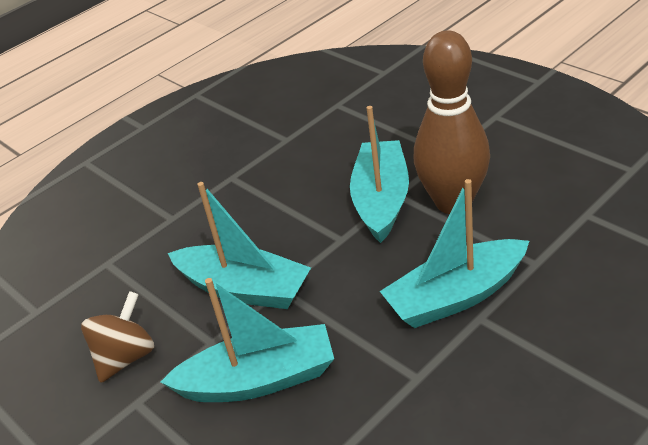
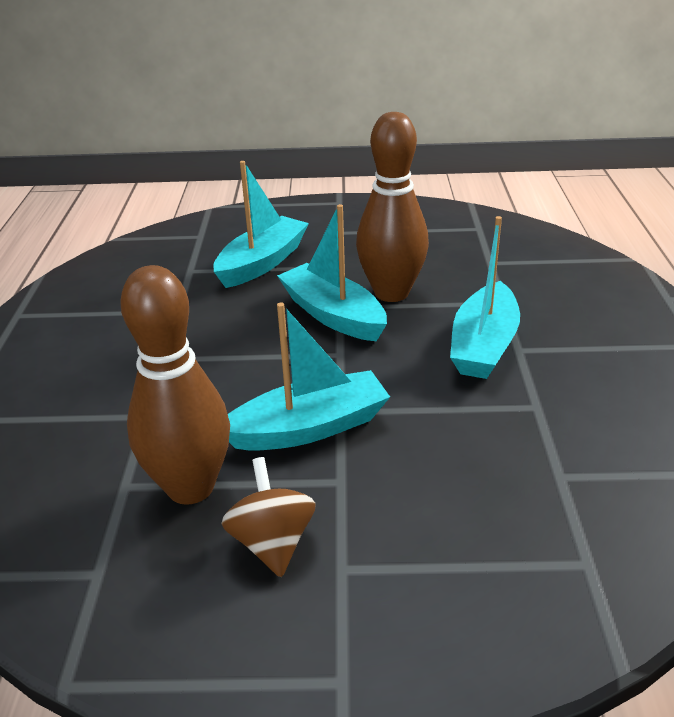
camera: 50 degrees left, 5 degrees down
(133, 288) = (190, 487): none -> brown bowling pin
(259, 379) = (425, 479): turquoise boat -> turquoise boat (262, 263)

